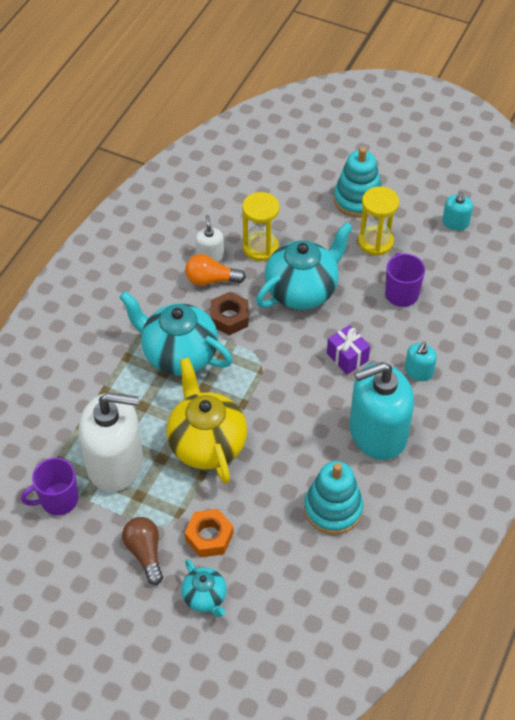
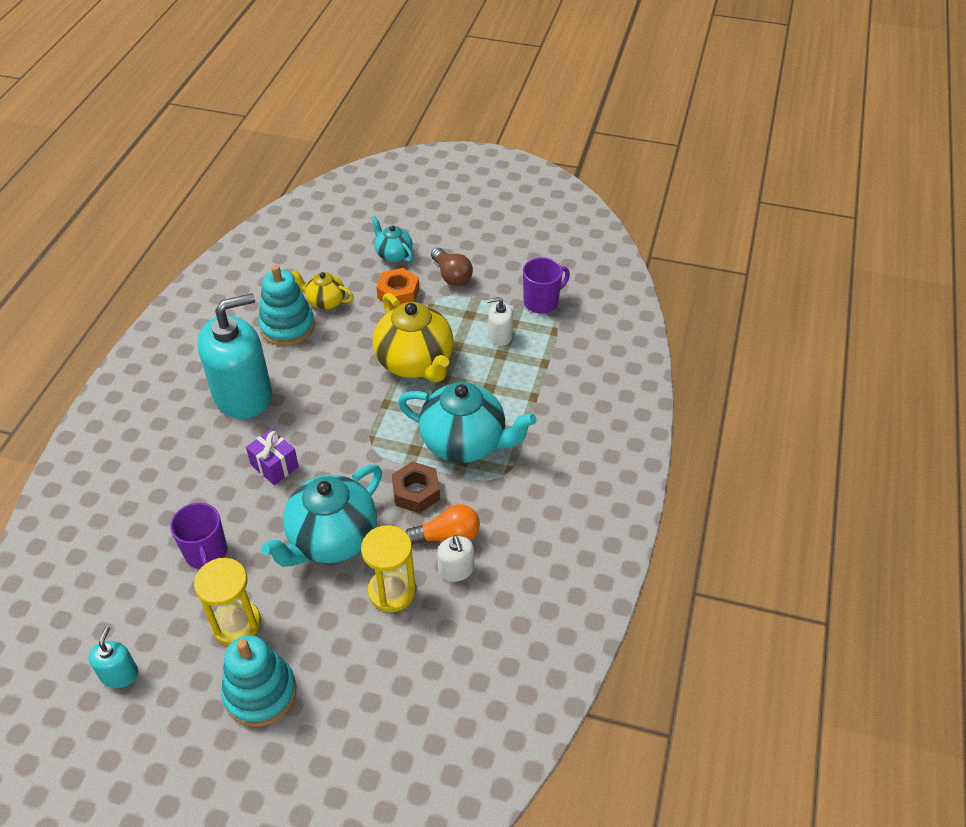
camera: 170 degrees right, 5 degrees down
(115, 463) = (500, 336): white soap dispenser -> white soap dispenser, size x0.44
(290, 537) = (325, 301): none -> yellow teapot
(418, 371) = (193, 461): turquoise soap dispenser -> none

